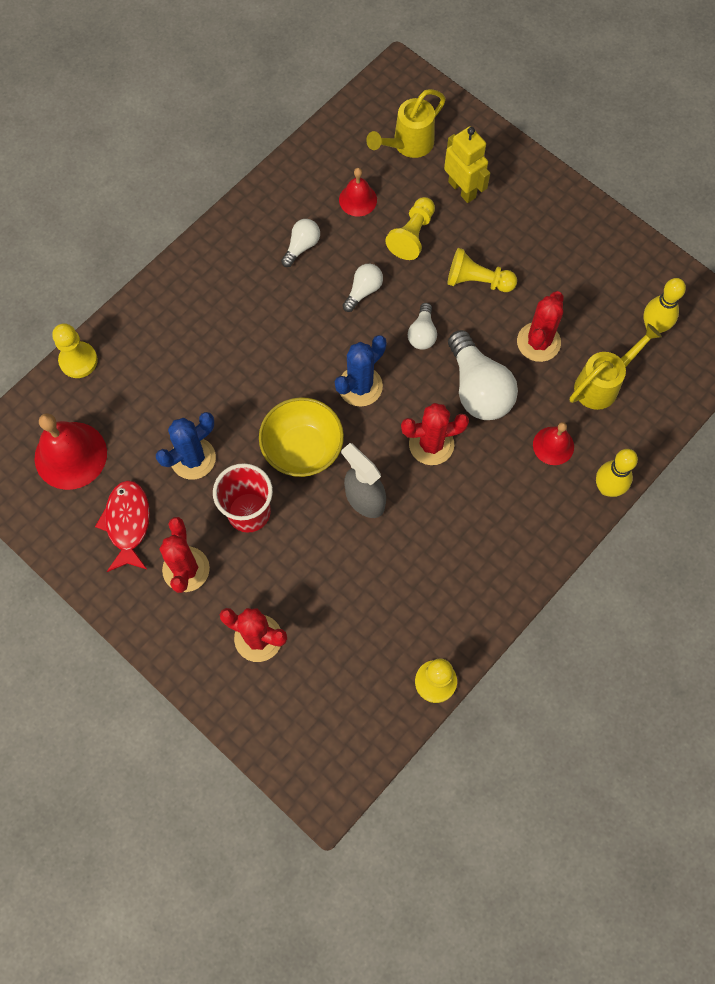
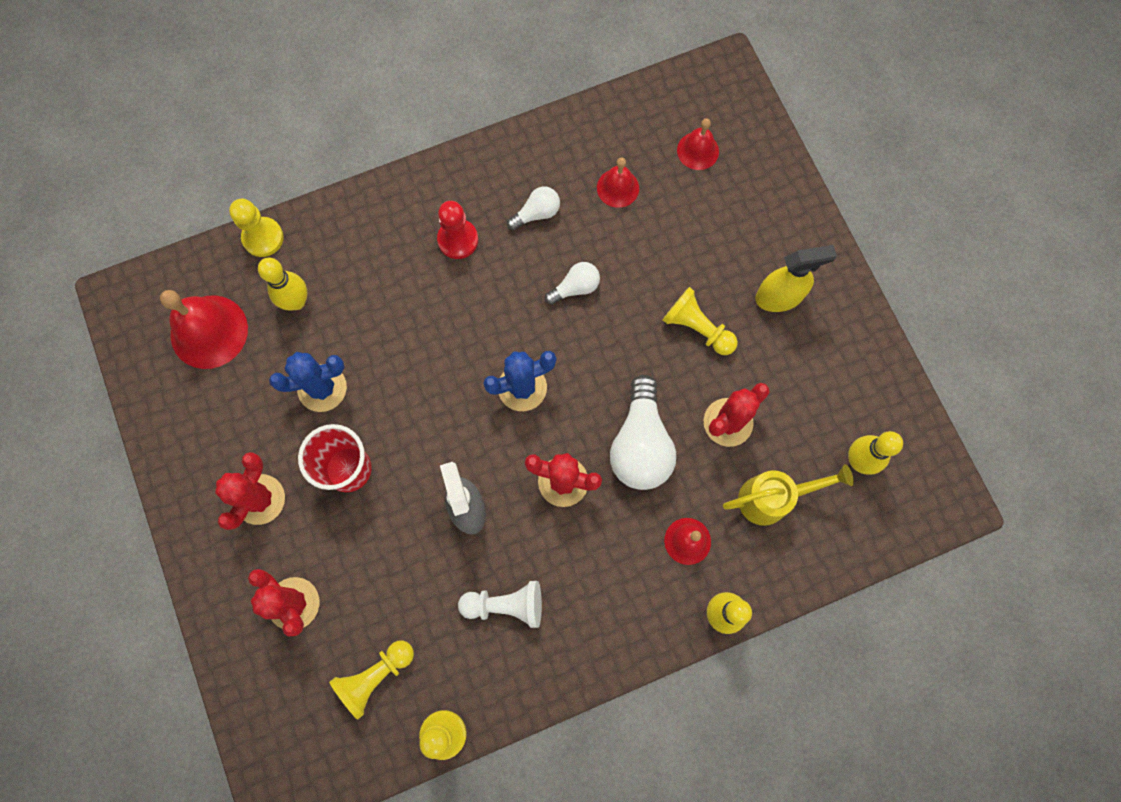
camera: 25 degrees right, 5 degrees up
(127, 523) = (228, 426): red fish -> none
(134, 399) = (296, 301): none -> yellow bowling pin
(246, 294) = (458, 240): none -> red pawn
(302, 449) = (433, 427): yellow bowl -> none
(407, 145) = (698, 150): yellow watering can -> red bell
(412, 235) = (654, 250): yellow pawn -> yellow pawn (375, 676)
(422, 334) = (612, 360): white light bulb -> none
(434, 559) = (506, 605): none -> white pawn
(462, 189) = (730, 222): yellow robot -> none
(529, 230) = (779, 297): none -> yellow spray bottle

